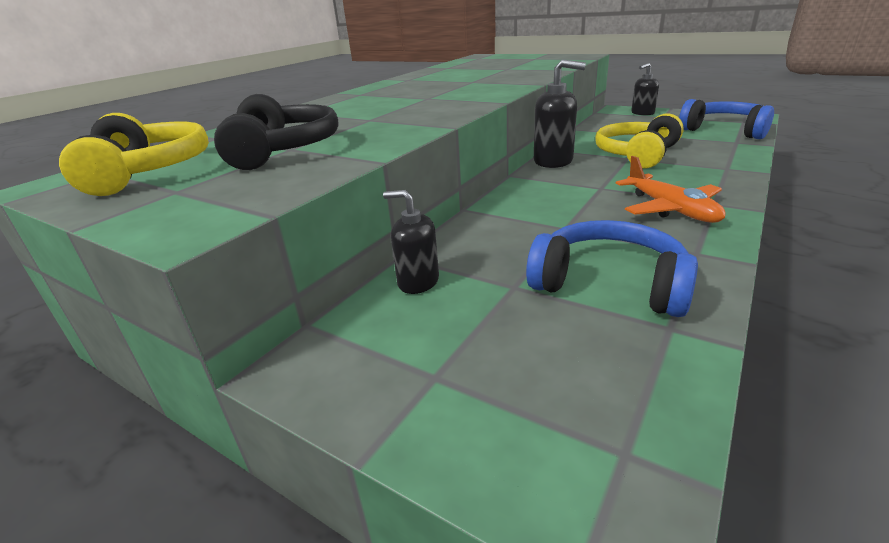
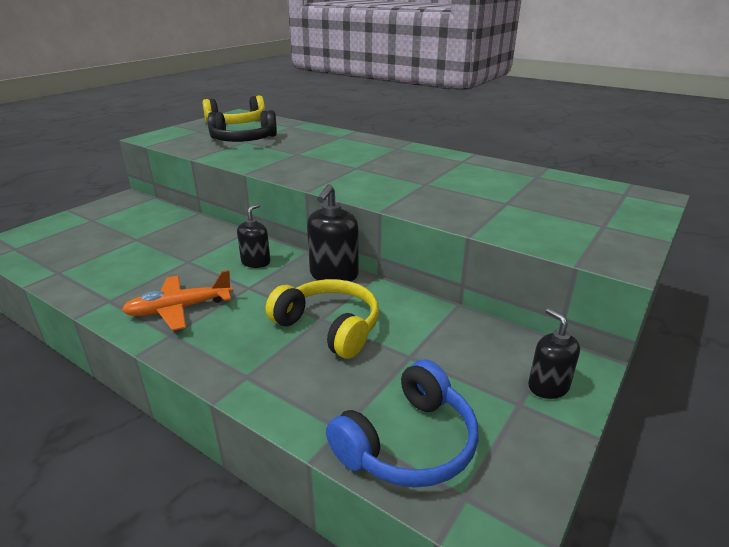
camera: 90 degrees right, 0 degrees up
(418, 282) = (166, 217): black soap dispenser -> black soap dispenser (256, 262)
(609, 283) = (110, 264): blue headphones -> none

